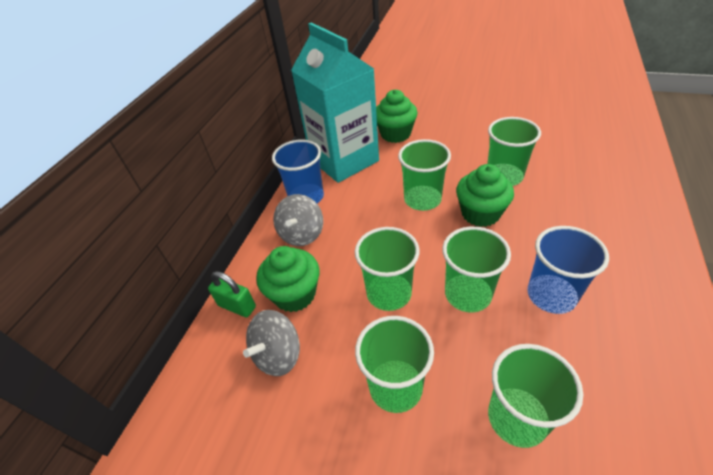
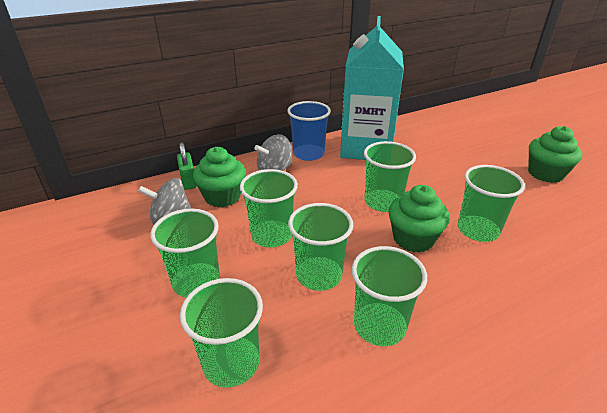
camera: 40 degrees right, 10 degrees down
(395, 134) = (430, 153): green cupcake -> green cupcake (545, 174)
(551, 295) = (379, 326): blue cup -> green cup

